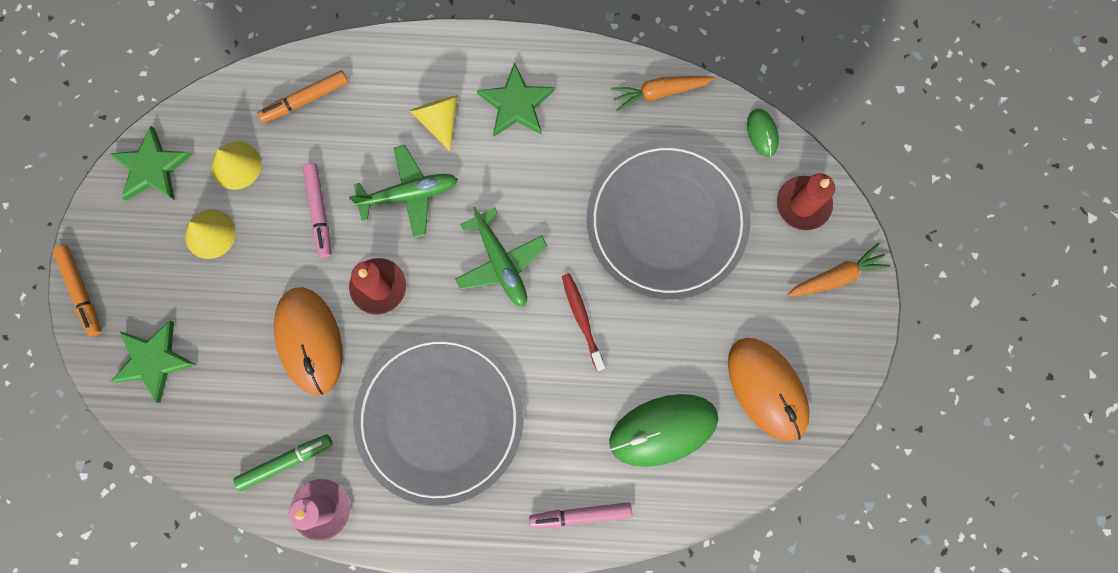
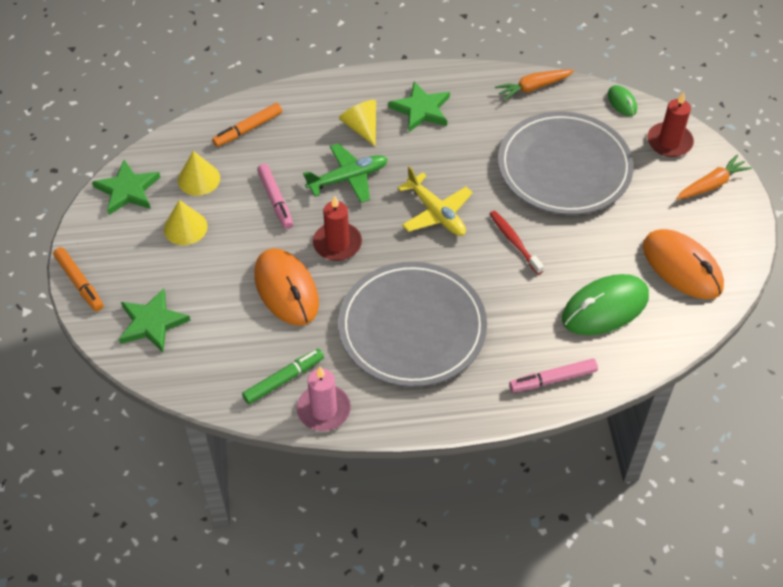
camera: 10 degrees left, 25 degrees down
(501, 262) = (436, 213): green plane -> yellow plane

